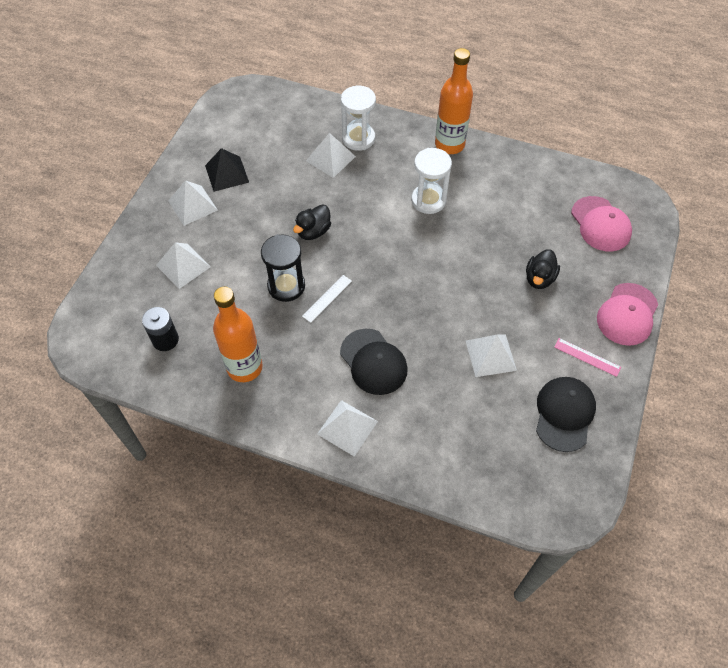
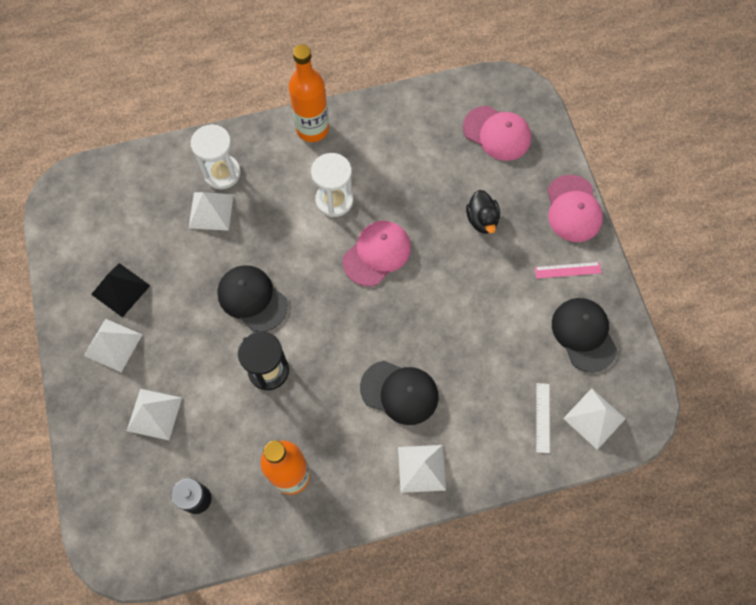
camera: 35 degrees left, 10 degrees up
(313, 231) = (252, 299): black duck -> black cap
(327, 298) = (314, 358): white ruler -> white ruler (542, 417)
(433, 255) = (377, 254): none -> pink cap
(491, 355) = (491, 320): white pyramid -> white pyramid (594, 418)

